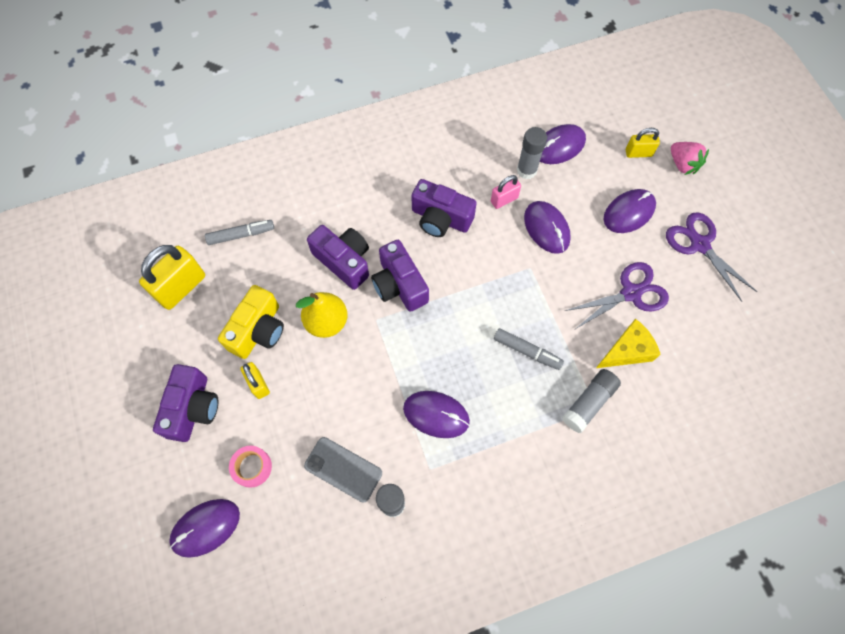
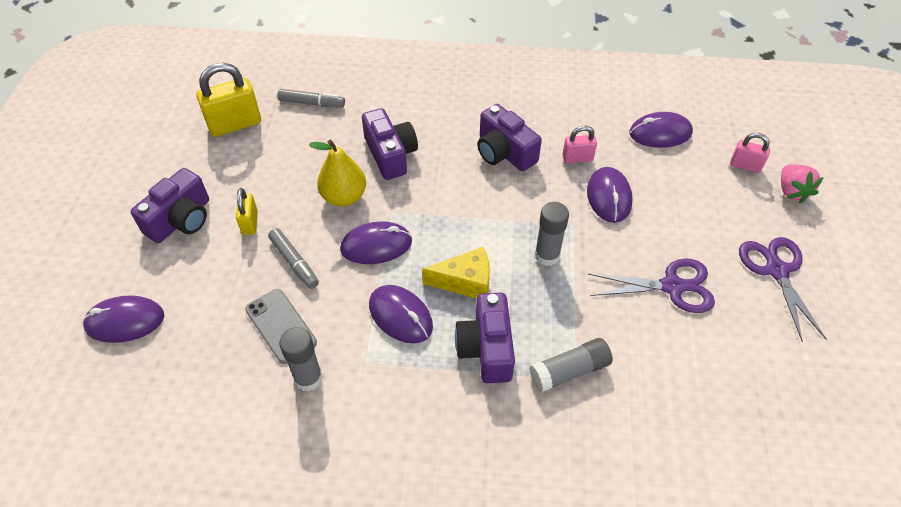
camera: 25 degrees right, 15 degrees down
(252, 467) = (199, 288): pink tape -> none
(258, 330) = (278, 181): yellow camera -> none
(399, 285) = (431, 192): purple camera -> purple camera (486, 348)
(526, 170) = (614, 142): grey glue stick -> grey glue stick (547, 255)
(527, 351) = (528, 296): grey marker -> grey marker (294, 262)
(627, 351) = (639, 338): yellow cheese -> yellow cheese (465, 281)
(629, 212) = (707, 213): purple mouse -> purple mouse (376, 245)
(638, 153) = (745, 166): yellow padlock -> pink padlock

